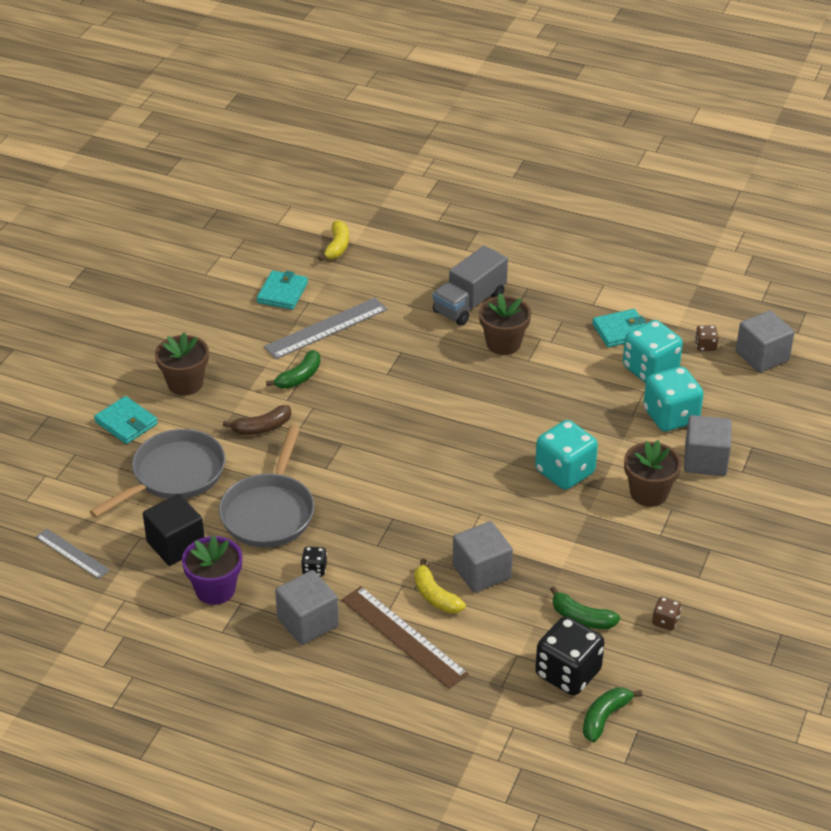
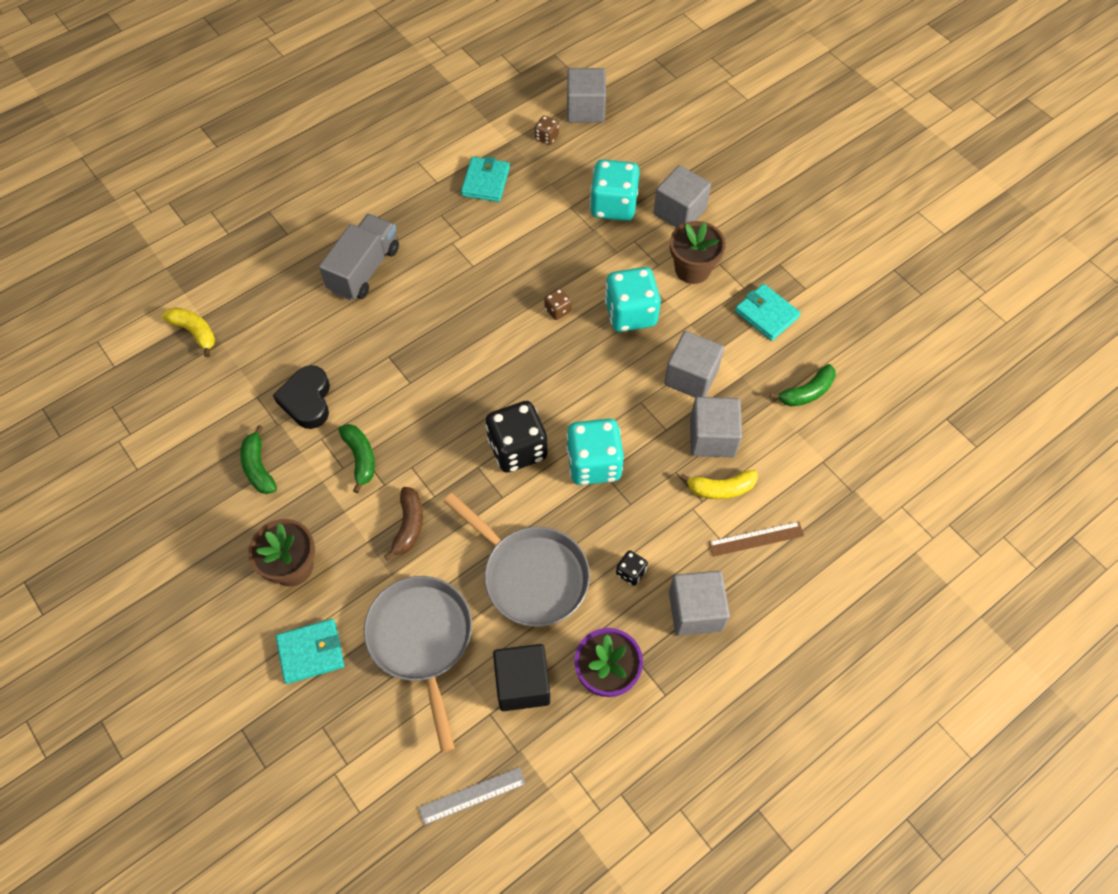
camera: 60 degrees left, 20 degrees up
(282, 293) = (224, 413): turquoise wallet -> turquoise wallet (766, 314)
(326, 328) = (307, 400): grey ruler -> black heart
(403, 637) = (756, 539): brown ruler -> brown ruler, size x0.60
(469, 303) = (364, 269): grey truck -> grey truck turned 135 degrees counterclockwise
(503, 343) = (438, 272): brown flower pot -> none
(532, 535) = (691, 377): none -> grey cube
(568, 673) = (862, 435): black dice -> black dice (517, 449)
(605, 717) = (923, 434): green banana -> green banana (258, 467)
(650, 369) = (548, 188): turquoise dice -> turquoise dice (594, 464)
(665, 621) = (841, 336): brown dice -> brown dice (557, 310)

